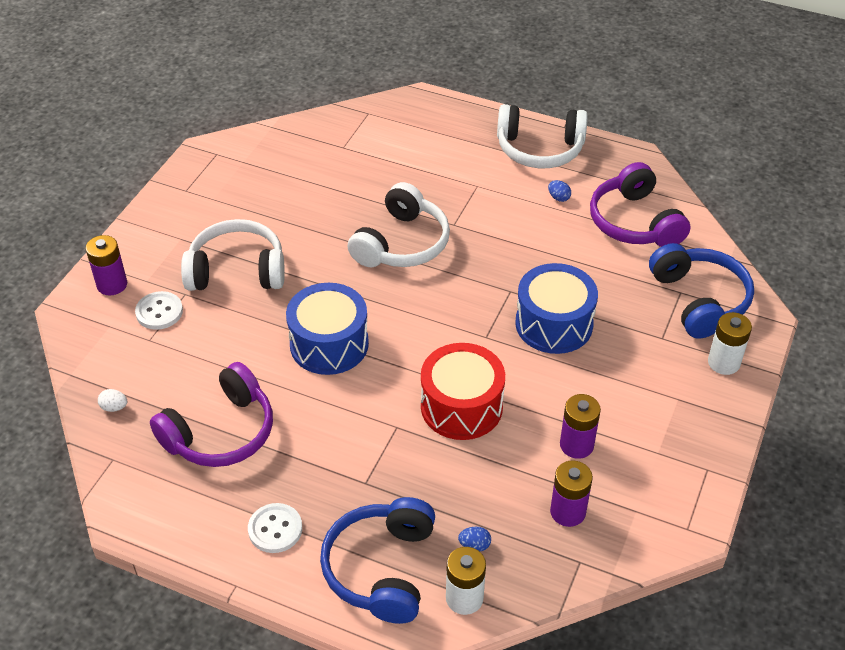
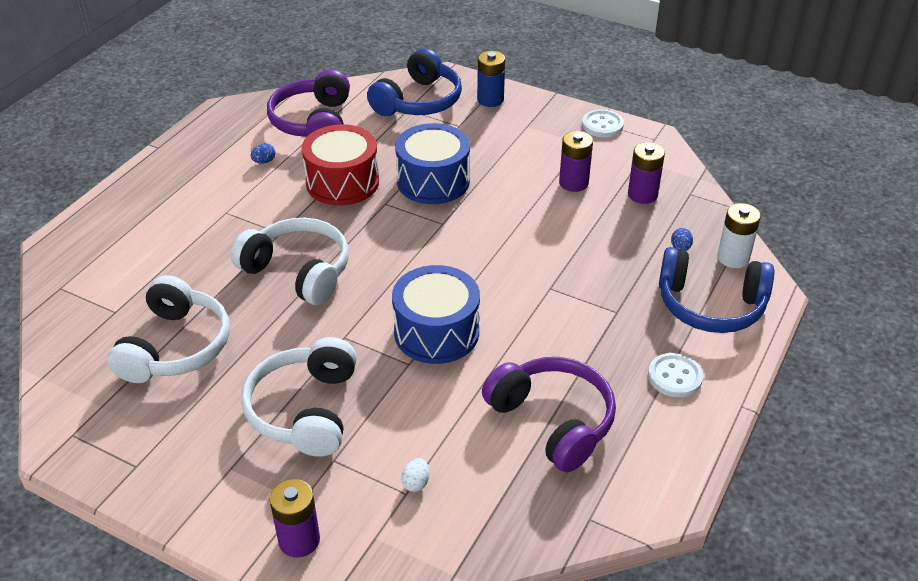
camera: 85 degrees left, 5 degrees down
(114, 407) = (512, 522): white egg -> white egg (416, 483)
(159, 312) = (360, 485): white button -> white button (602, 125)
(461, 406) = (527, 245): red drum -> red drum (342, 182)
(539, 149) = (186, 166): white headphones -> white headphones (176, 347)
(634, 222) = (313, 122): purple headphones -> purple headphones turned 105 degrees clockwise
(699, 300) = (418, 101): blue headphones -> blue headphones turned 135 degrees clockwise
(723, 362) = (490, 100): white battery -> blue battery

